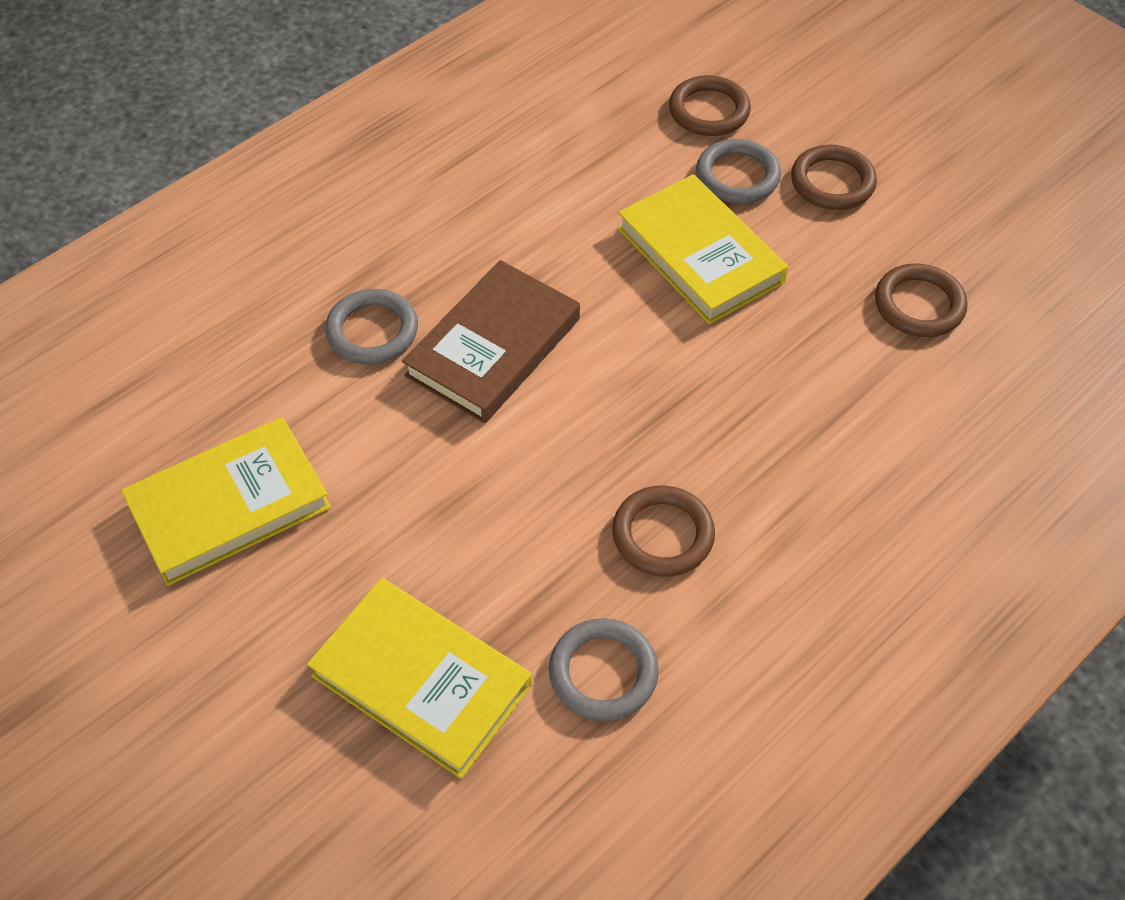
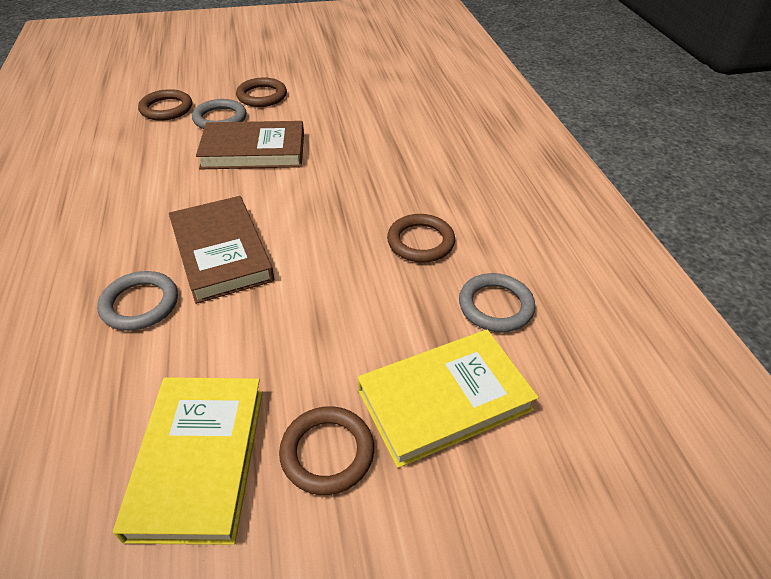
camera: 60 degrees left, 10 degrees down
(700, 255) = (253, 151): yellow book -> brown book
(919, 305) = (361, 105): brown ring -> brown ring (327, 452)

